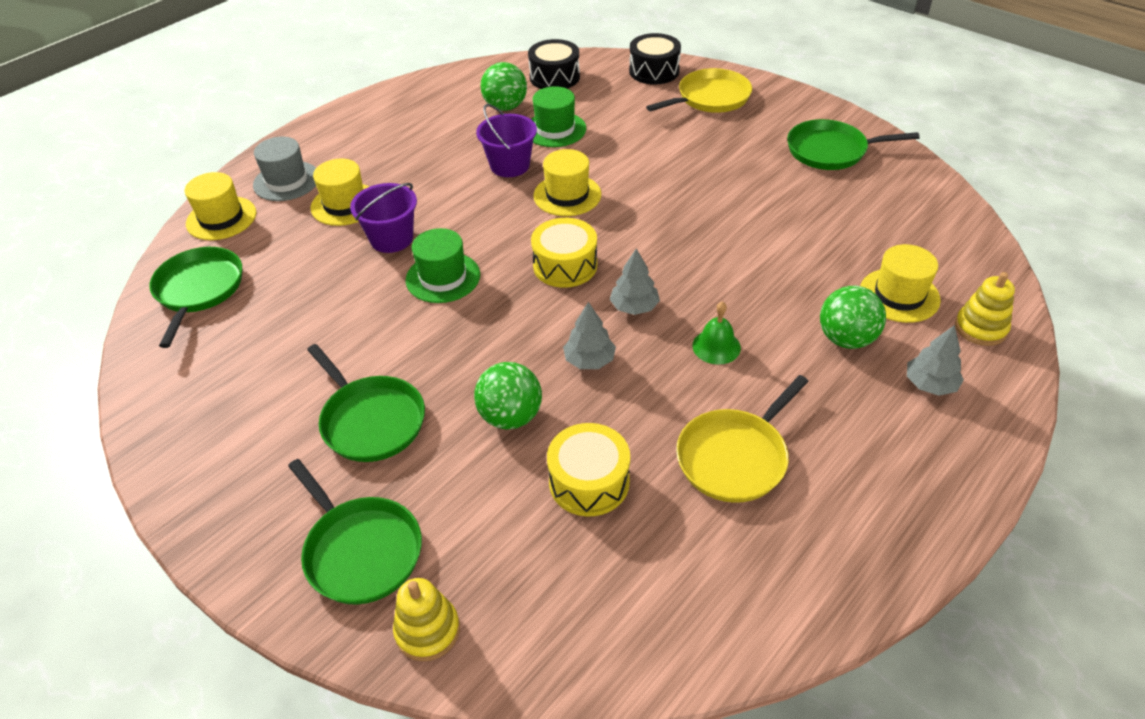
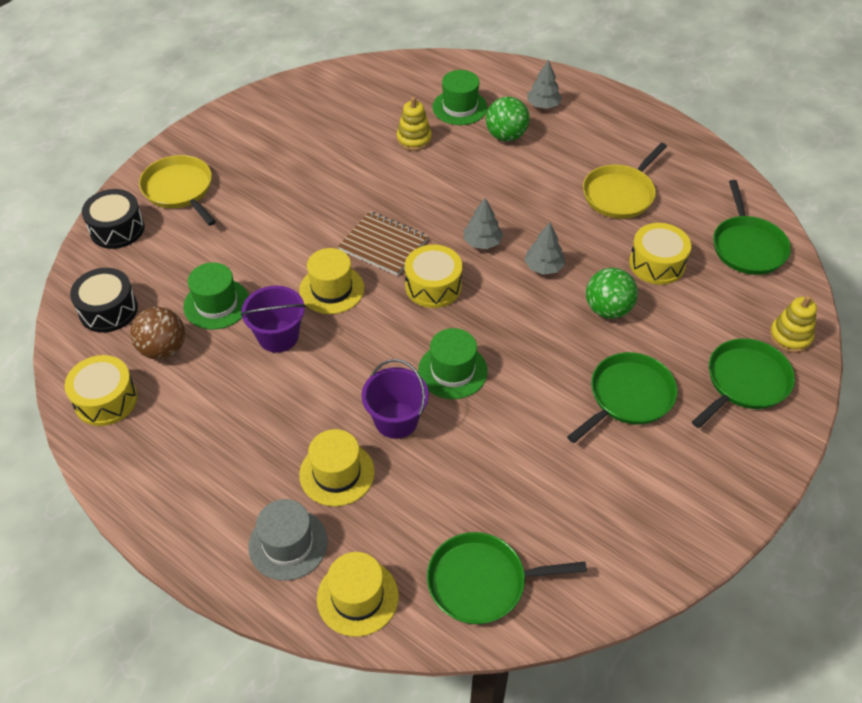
camera: 95 degrees left, 5 degrees up
(457, 86) = (106, 400): none -> yellow drum
(505, 107) = (163, 349): green ball -> brown ball
(631, 229) = (383, 245): none -> brown notebook
(716, 346) = (520, 198): green bell -> none
(735, 457) = (620, 194): yellow pan -> yellow pan turned 90 degrees clockwise
(831, 151) = (279, 122): green pan -> green pan (747, 246)
(899, 295) = (460, 107): yellow hat -> green hat
(980, 328) = (489, 77): yellow stacking toy -> yellow stacking toy (414, 139)

